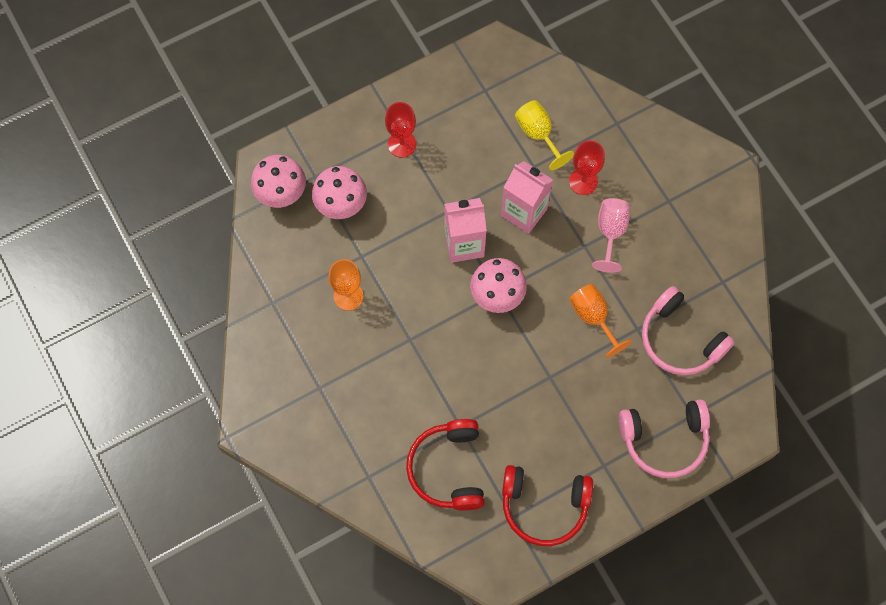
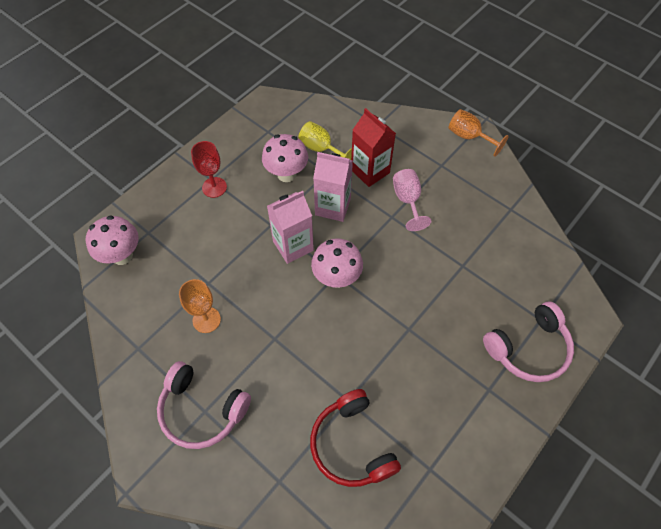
camera: 20 degrees left, 10 degrees down
(341, 206) = (178, 248): pink mushroom -> pink mushroom (286, 174)
(544, 506) = (454, 448): red headphones -> none
(583, 181) = (370, 171): red goblet -> red carton
(593, 317) = (423, 268): orange goblet -> orange goblet (469, 137)
(679, 340) = (500, 263): pink headphones -> pink headphones (202, 410)

